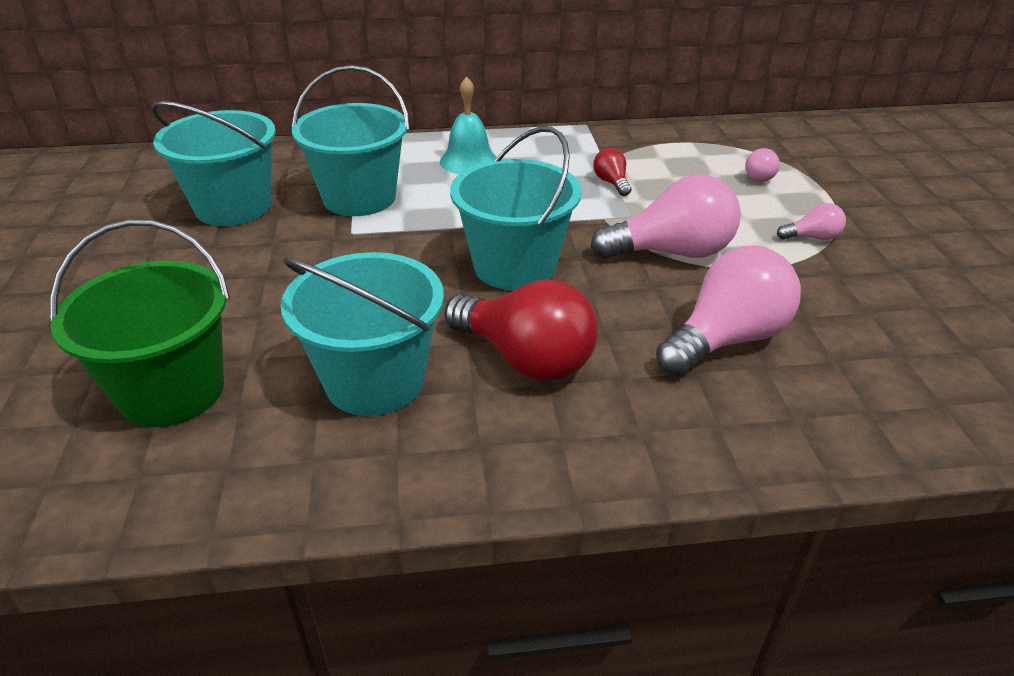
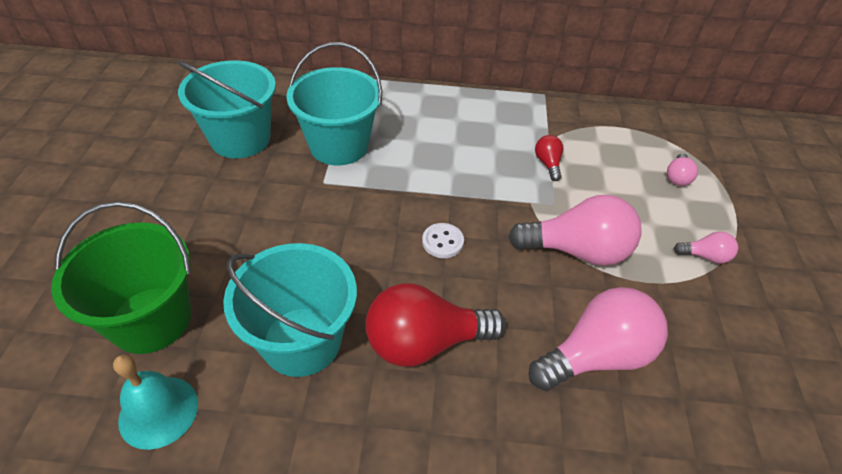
camera: 10 degrees right, 10 degrees up
(469, 161) = (436, 120): turquoise bell -> turquoise bell (158, 411)
(514, 266) = (442, 242): turquoise bucket -> white button
(525, 358) = (425, 342): red light bulb -> red light bulb turned 120 degrees clockwise

